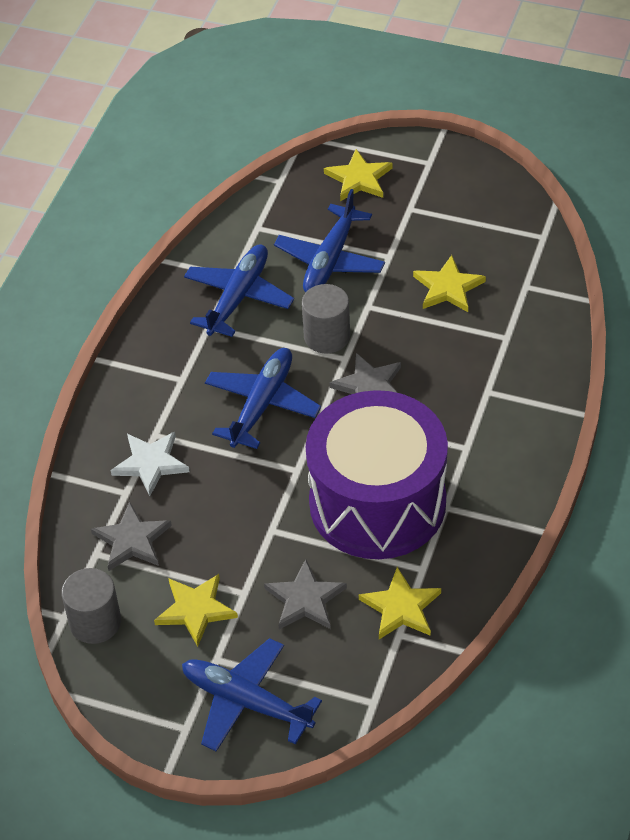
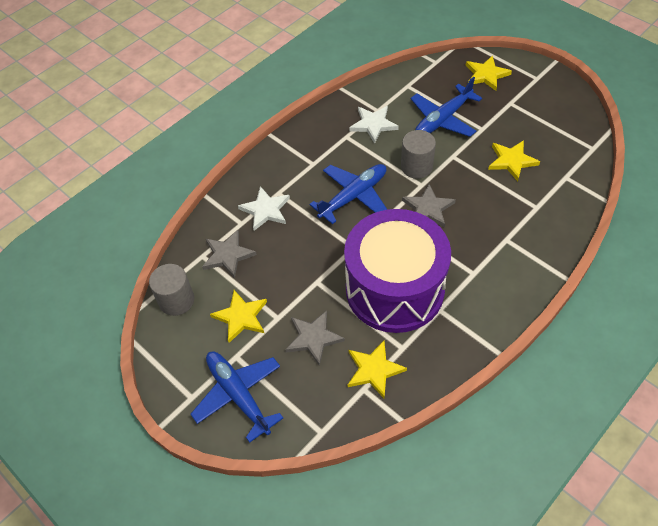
camera: 25 degrees right, 5 degrees up
(238, 298) = (373, 124): blue plane -> white star

